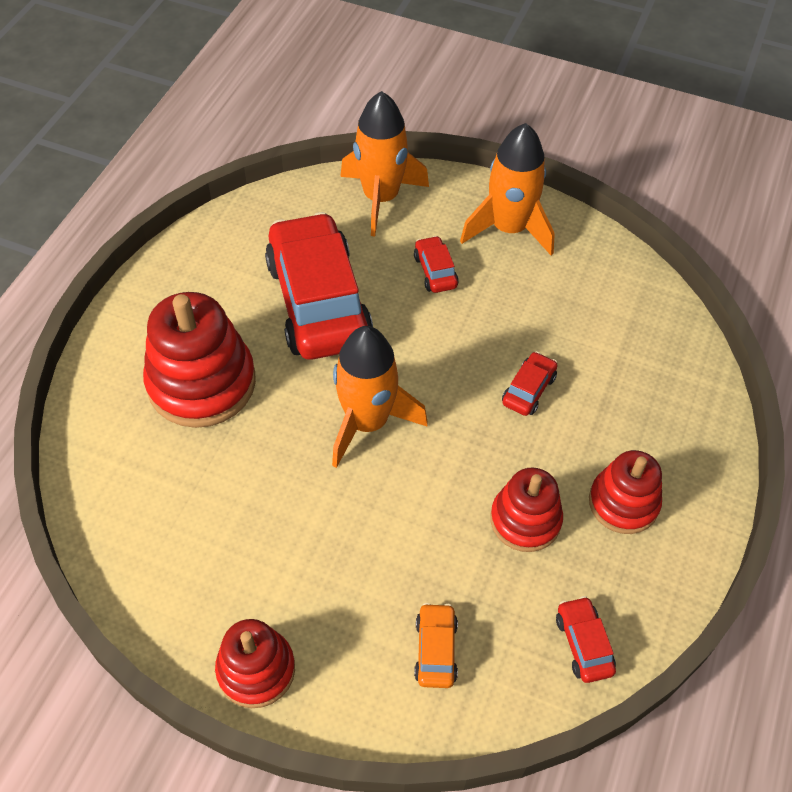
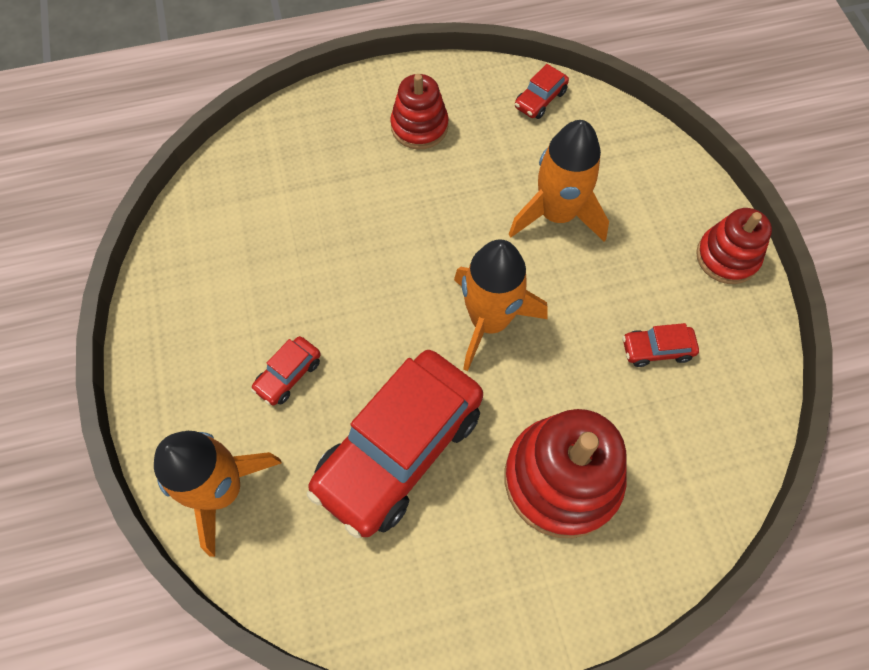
camera: 125 degrees left, 10 degrees up
(436, 650) = (617, 169): orange car -> none
(509, 229) = (189, 347): orange rocket -> orange rocket (557, 214)
(525, 520) = (482, 173): red stacking toy -> none
(528, 390) = (367, 231): red car -> red car (656, 349)

